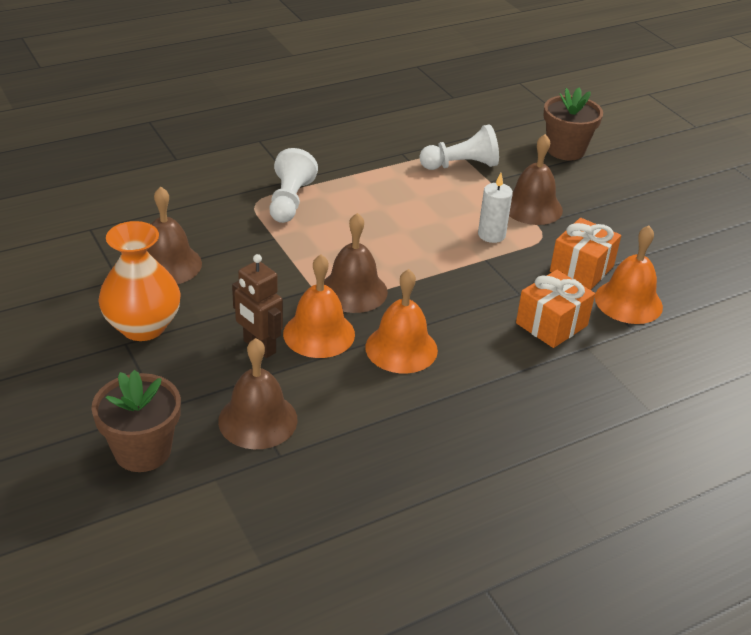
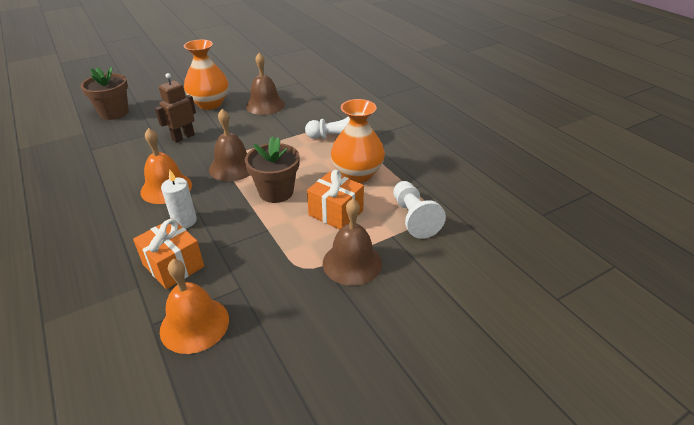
camera: 90 degrees right, 0 degrees up
(258, 420) = (121, 141): brown bell -> none
(319, 333) = (190, 156): orange bell -> none
(378, 192) = (357, 174): none -> orange vase
(491, 235) = (303, 234): white candle -> white candle (184, 221)
(565, 150) = (474, 297): brown flower pot -> brown flower pot (276, 192)
(581, 269) = (250, 292): orange gift -> orange gift (336, 213)

